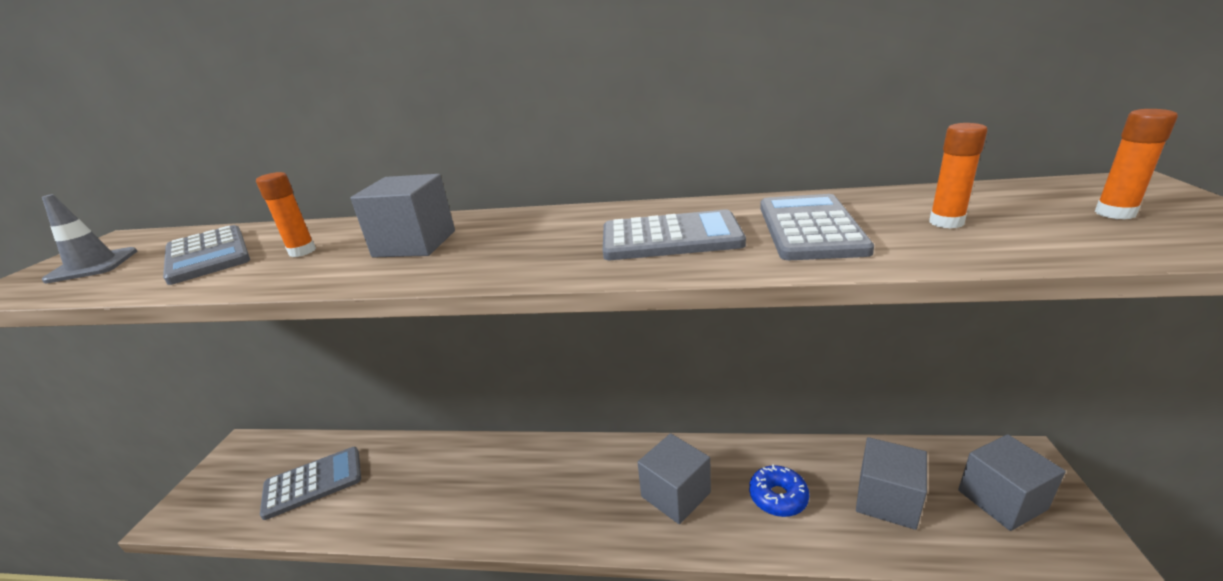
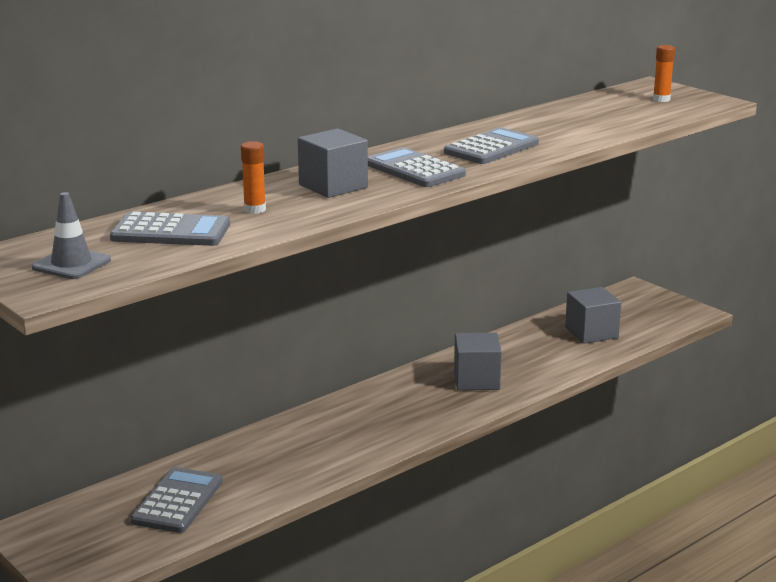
camera: 50 degrees left, 5 degrees down
(778, 497) = (536, 355): blue donut -> none
(810, 228) = (551, 129): grey calculator -> grey calculator (414, 169)
(946, 222) = (605, 115): orange glue stick -> none
(1001, 499) = (641, 310): grey cube -> none

